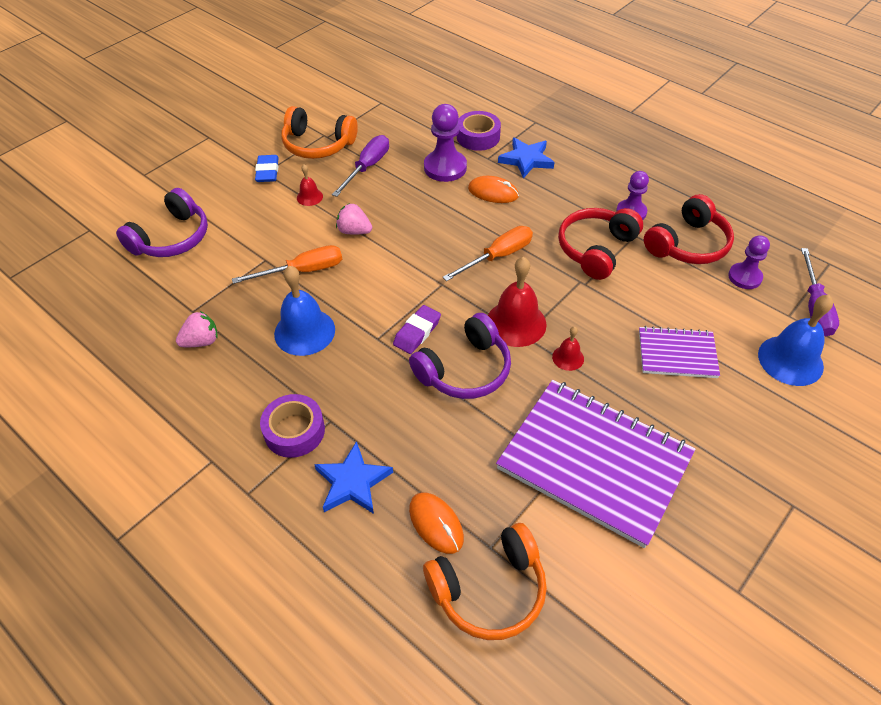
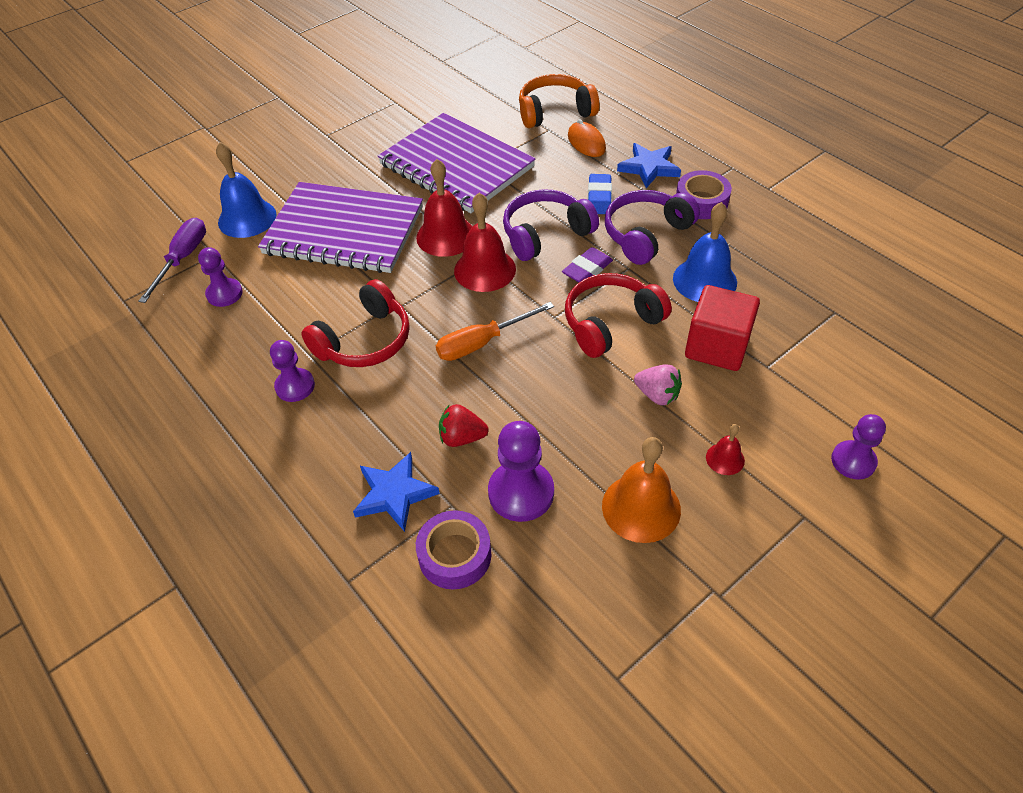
camera: 170 degrees left, 0 degrees up
(172, 238) = (902, 409): purple headphones -> purple headphones (646, 234)
(201, 341) = (812, 280): pink strawberry -> none
(222, 203) = (853, 461): none -> purple pawn
(267, 172) = (800, 517): blue eraser -> blue eraser (599, 198)
(303, 271) = (717, 346): orange screwdriver -> red cube
(318, 145) = (727, 570): orange headphones -> none
(367, 167) = (641, 507): purple screwdriver -> orange bell
(493, 192) = (462, 437): orange mouse -> red strawberry
(568, 358) = (446, 236): red bell -> red bell, size x1.98
(677, 354) = (344, 231): purple notebook -> purple notebook, size x1.95
(688, 244) = (256, 336): red headphones -> red headphones (611, 323)

